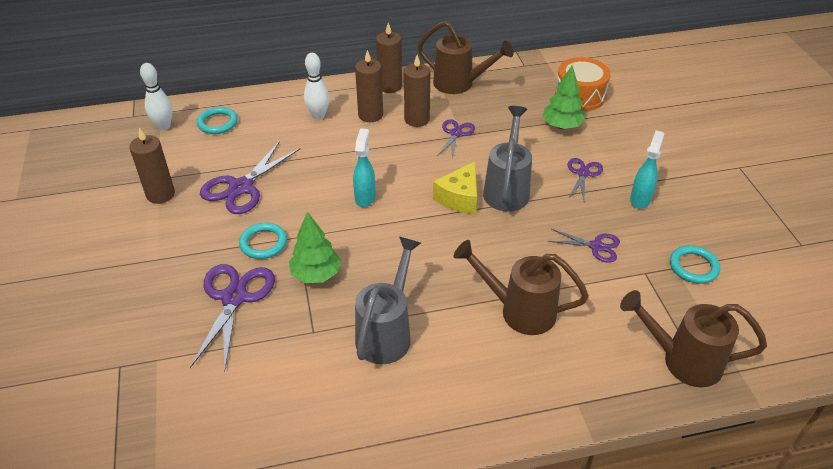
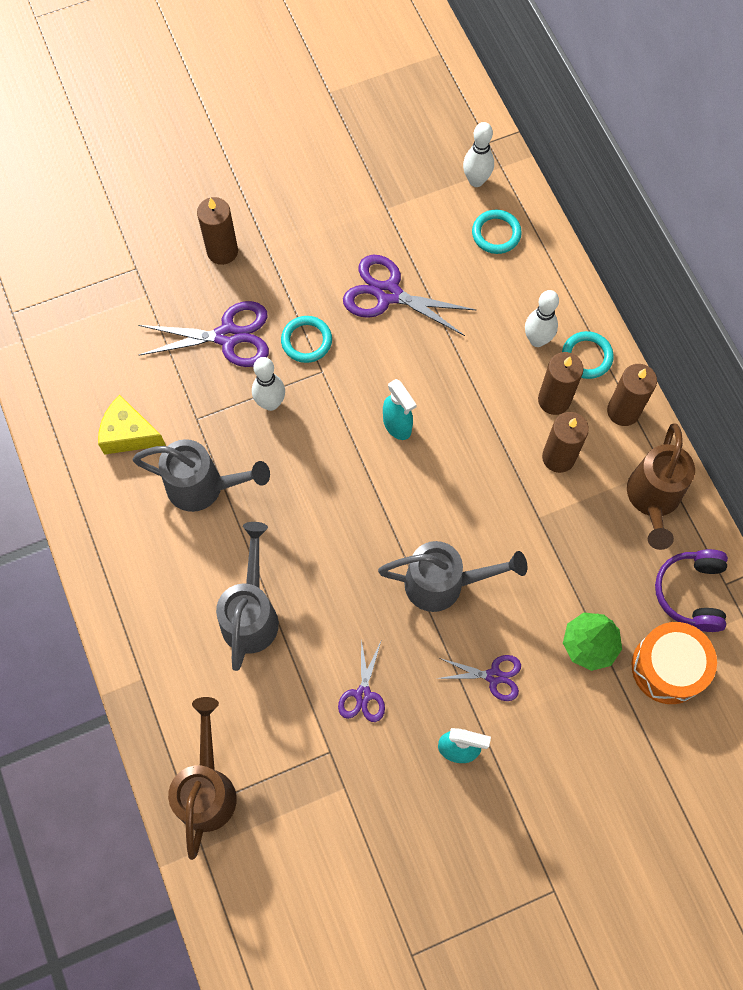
camera: 80 degrees right, 25 degrees up
(160, 194) = (361, 219): brown candle -> brown candle (222, 251)
(316, 274) = (270, 403): green tree -> white bowling pin
(365, 197) = (397, 426): turquoise spray bottle -> turquoise spray bottle turned 60 degrees clockwise
(456, 133) = (540, 510): purple scissors -> none
(459, 198) = (417, 530): yellow cheese -> yellow cheese (129, 434)
(519, 311) = (251, 614): brown watering can -> grey watering can
(528, 79) = (691, 593): none -> purple headphones
(693, 267) = (349, 810): turquoise ring -> turquoise ring (586, 357)

